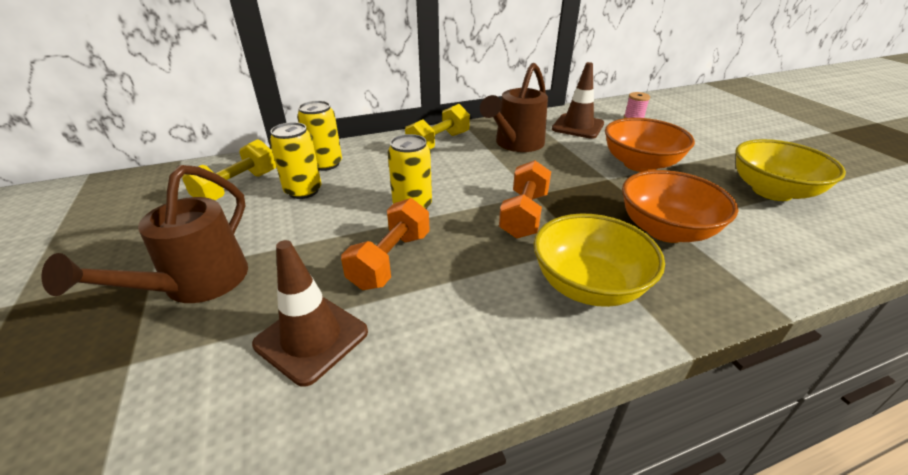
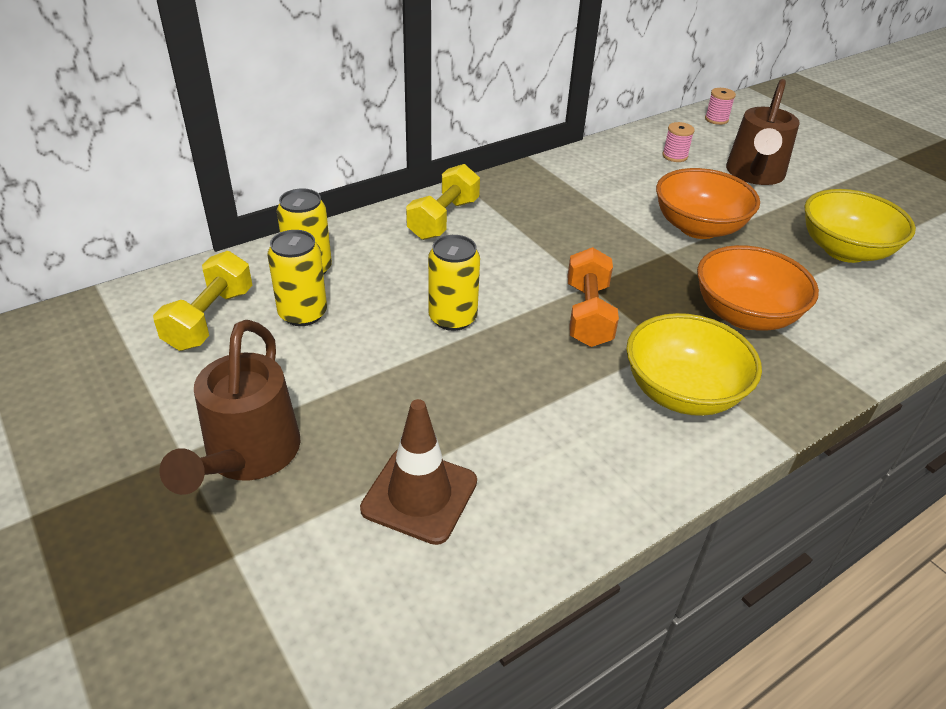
camera: 15 degrees left, 5 degrees up
(390, 260) = (460, 393): orange dumbbell -> none
(516, 144) = (543, 212): brown watering can -> brown watering can (754, 175)
(577, 126) = (610, 175): brown traffic cone -> none
(674, 99) = (716, 119): none -> pink spool

